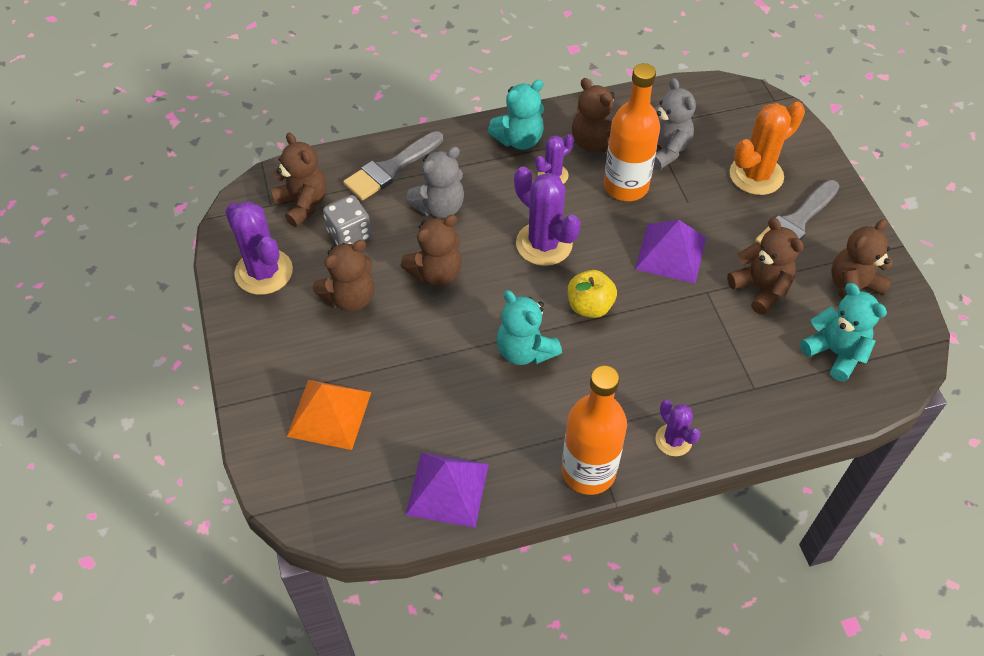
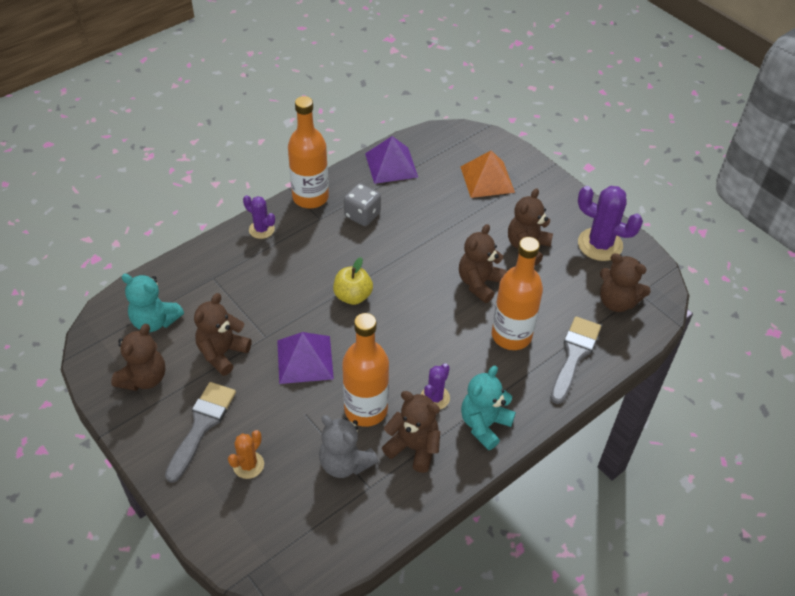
camera: 155 degrees right, 5 degrees down
(349, 234) = (563, 290): grey dice -> grey dice (362, 215)
(439, 207) = (511, 335): grey teddy bear -> orange bottle
(525, 350) = (385, 252): turquoise teddy bear -> none
(544, 244) = (411, 332): purple cactus -> none
(756, 175) = (248, 465): orange cactus -> orange cactus, size x0.57
(760, 288) = (222, 353): brown teddy bear -> brown teddy bear turned 90 degrees clockwise

